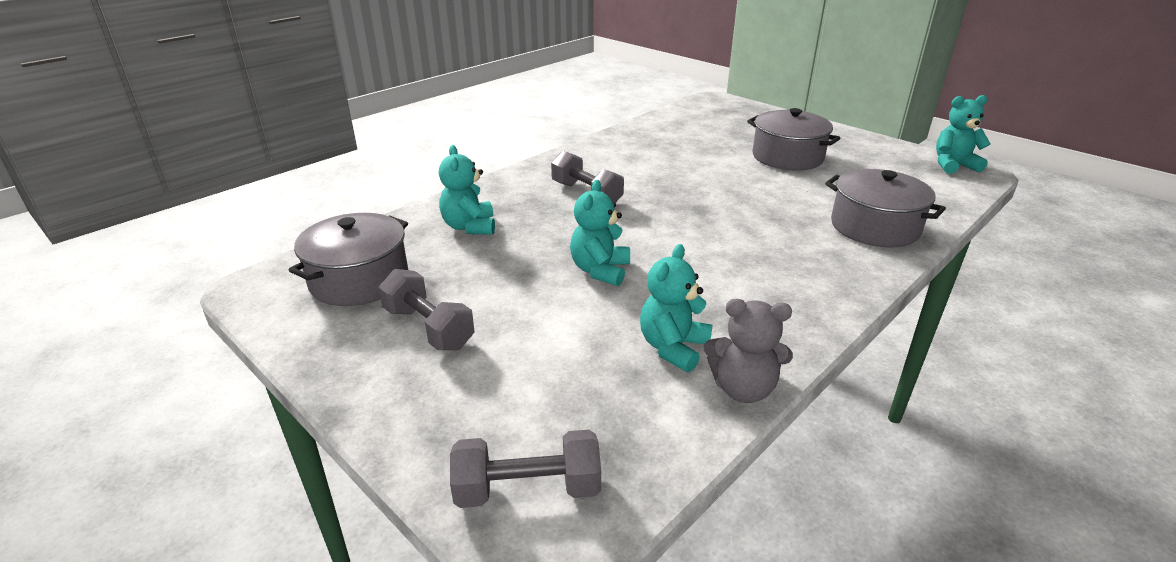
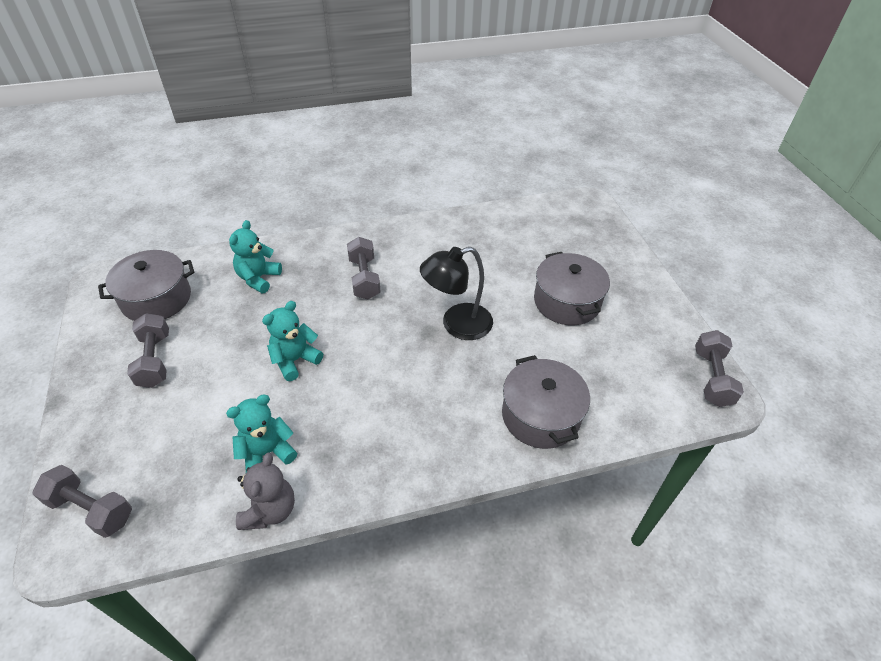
camera: 30 degrees right, 15 degrees up
(720, 197) = (457, 325): none -> black lamp
(743, 389) = (270, 510): grey teddy bear -> grey teddy bear turned 120 degrees counterclockwise
(953, 165) = (712, 378): turquoise teddy bear -> grey dumbbell

